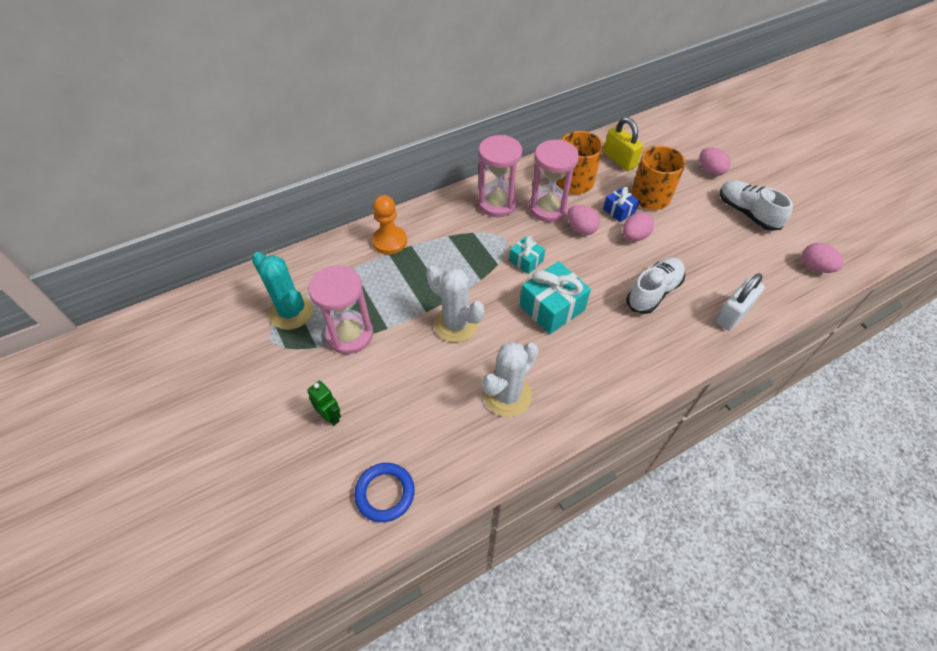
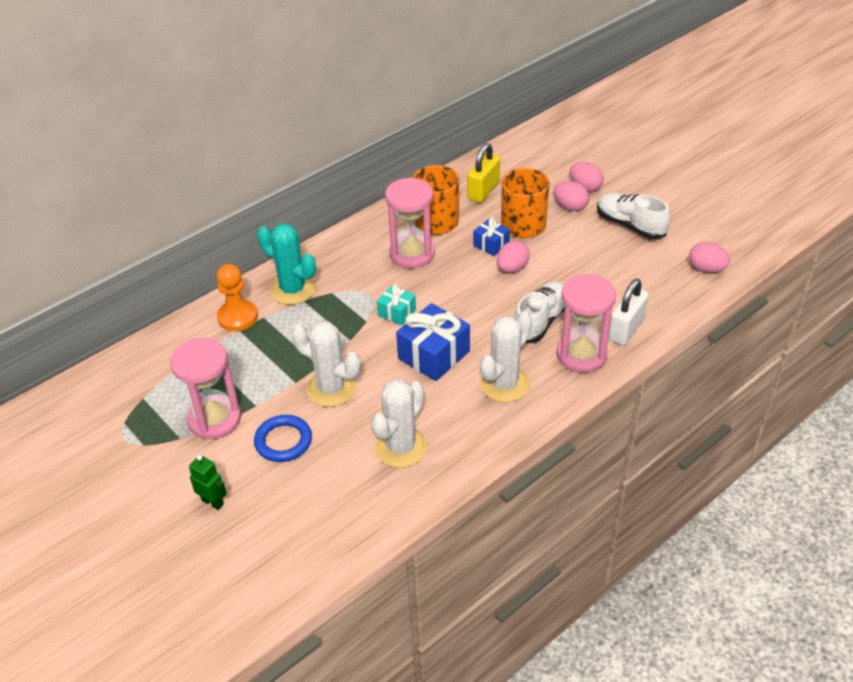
camera: 10 degrees left, 10 degrees down
(291, 312) = (141, 408): turquoise cactus -> turquoise cactus (293, 290)
(385, 493) = (289, 561): blue ring -> blue ring (283, 441)
(497, 203) = (353, 258): pink hourglass -> pink hourglass (581, 355)
(552, 308) = (433, 355): turquoise gift -> blue gift
(581, 229) = (452, 270): pink egg -> pink egg (570, 206)
(612, 349) = (504, 384): none -> white cactus
(619, 160) = (483, 191): yellow padlock -> yellow padlock turned 75 degrees clockwise

